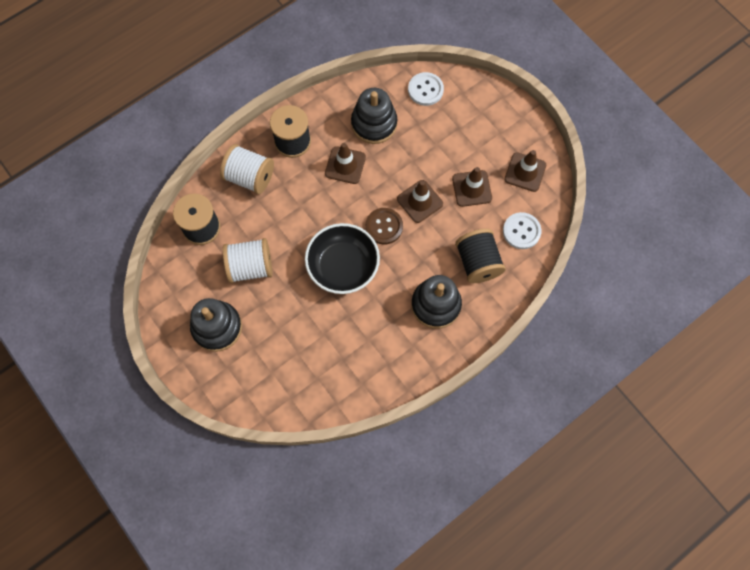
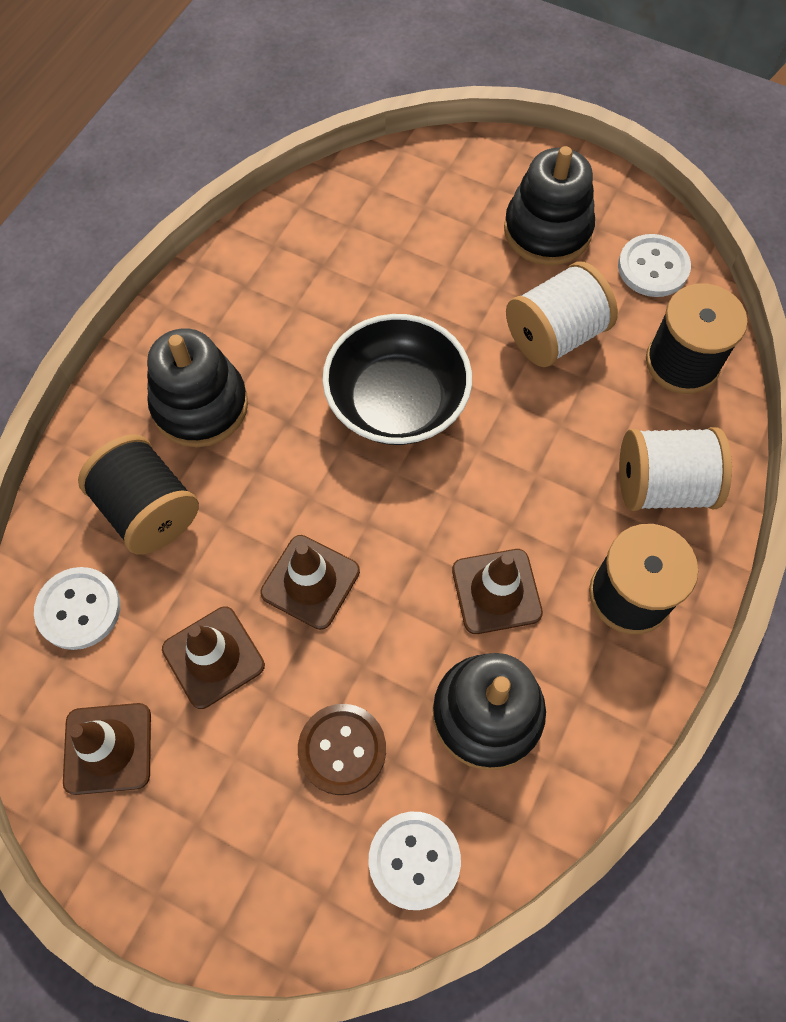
camera: 155 degrees right, 5 degrees down
(179, 282) = (653, 267): none -> white button
(384, 226) = (357, 502): brown button -> brown button (342, 749)

